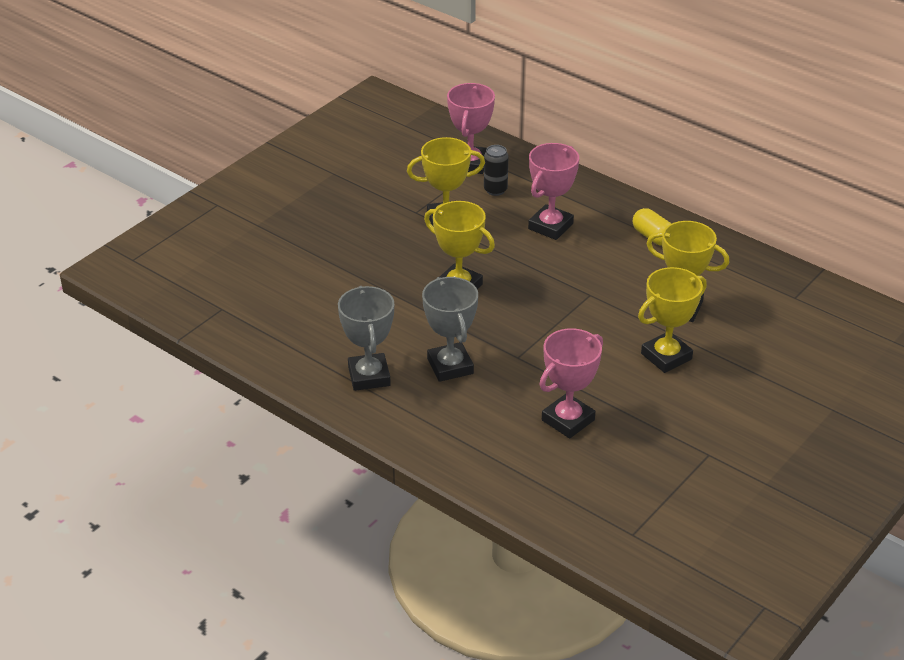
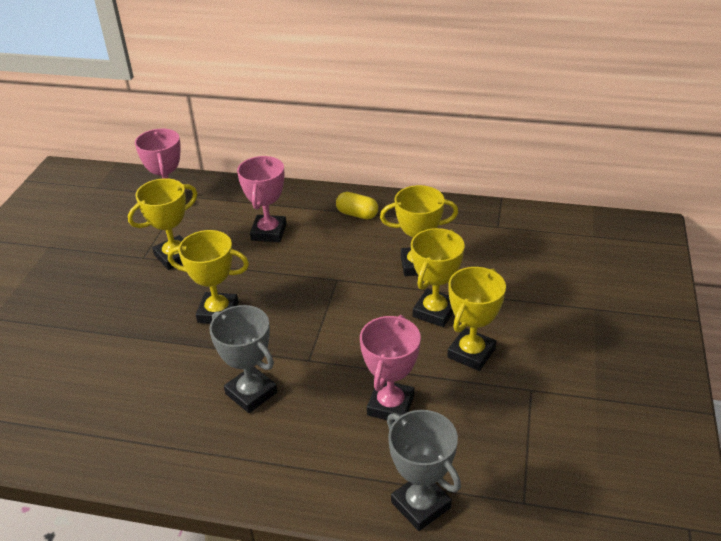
camera: 25 degrees left, 0 degrees up
(369, 376) = (176, 434): grey trophy -> grey trophy (421, 505)
(495, 190) = (204, 217): black can -> none
(675, 404) = (471, 353): none -> yellow trophy

